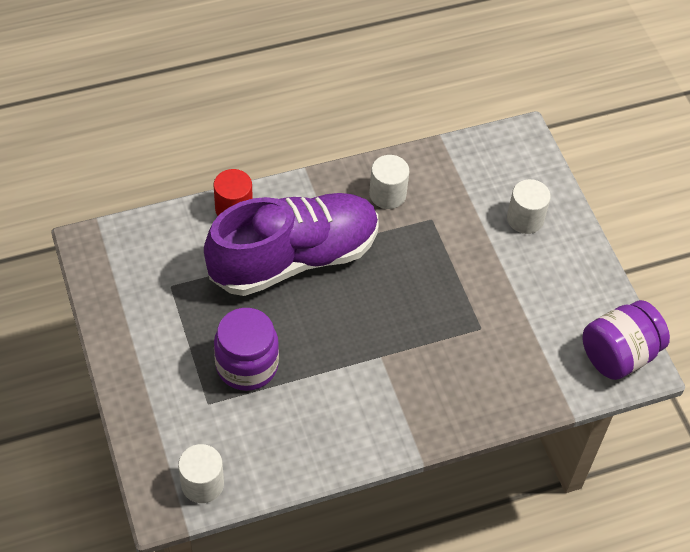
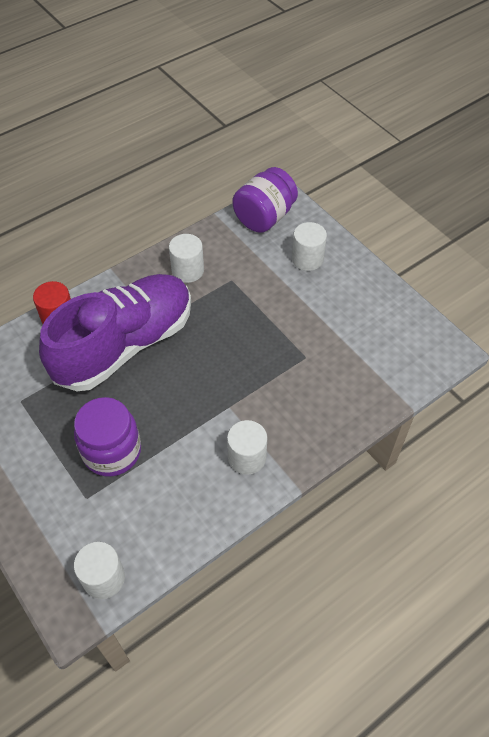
camera: 15 degrees left, 0 degrees up
(380, 413) = (247, 457): none -> white cylinder
(618, 355) = (426, 345): purple jar -> purple jar (264, 217)

